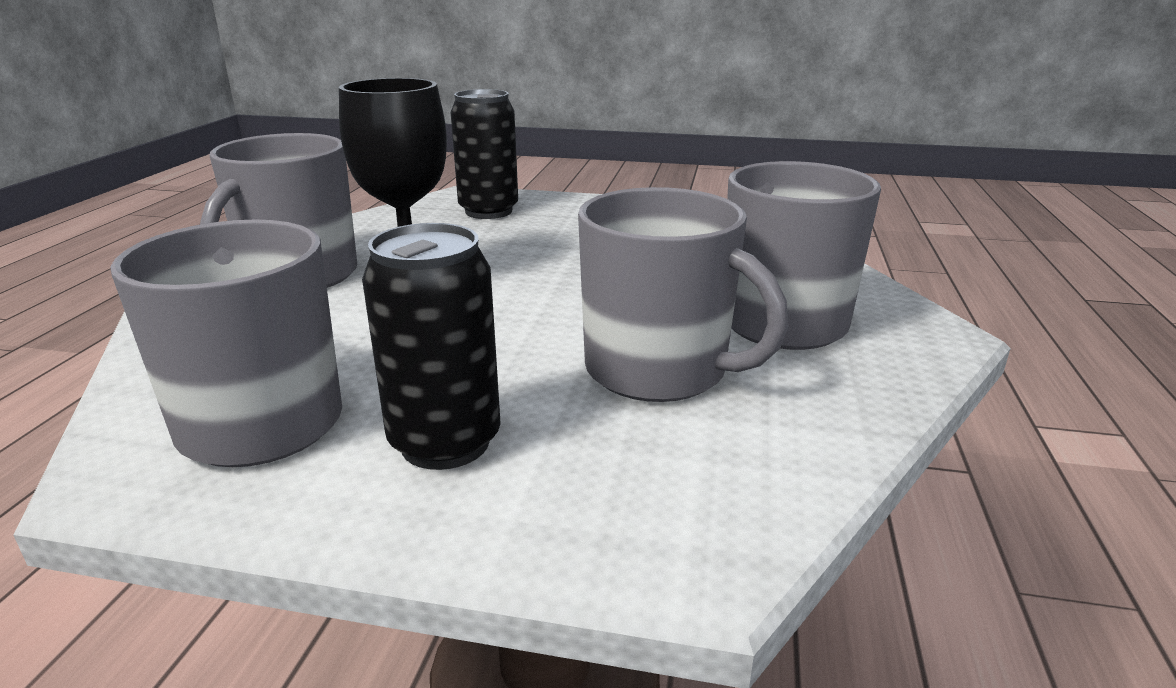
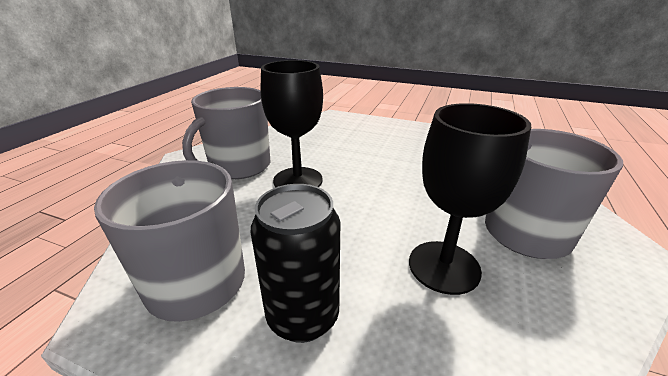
camera: 10 degrees right, 5 degrees up
(488, 211) = (345, 128): black can -> none
(658, 370) = (444, 266): grey mug -> black goblet

